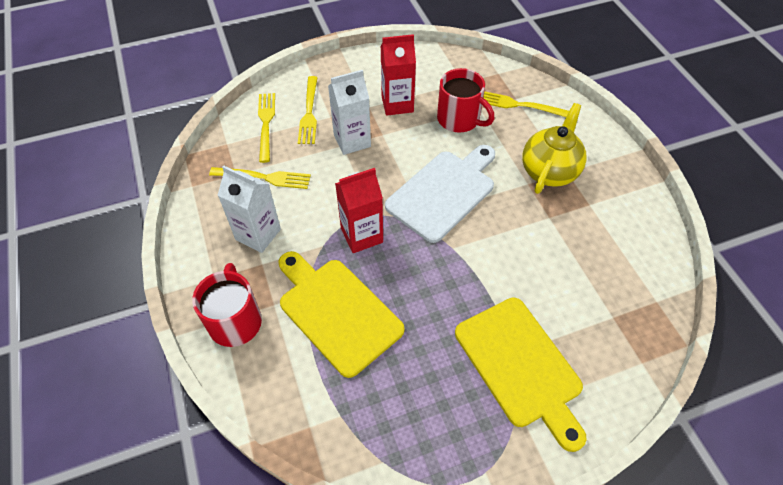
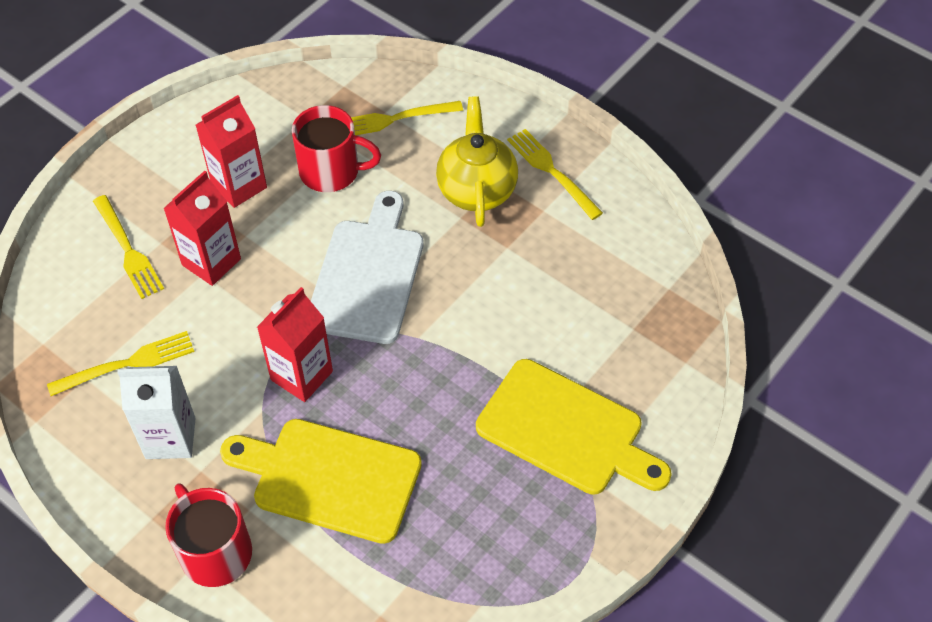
camera: 30 degrees left, 0 degrees up
(266, 124) = (78, 292): yellow fork -> yellow fork (552, 171)
(352, 141) = (211, 262): white carton -> red carton

